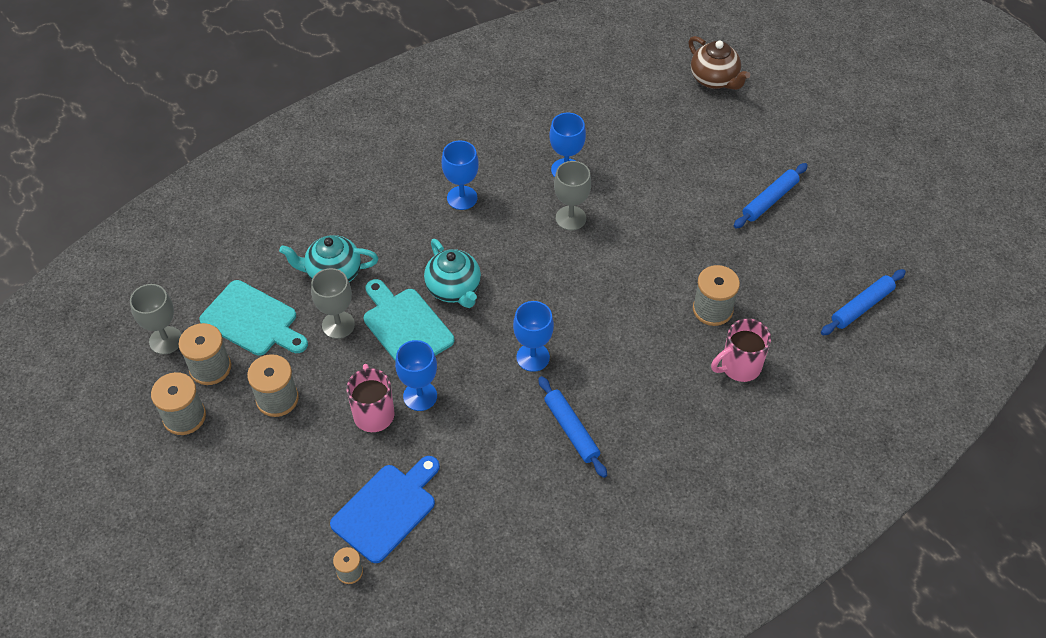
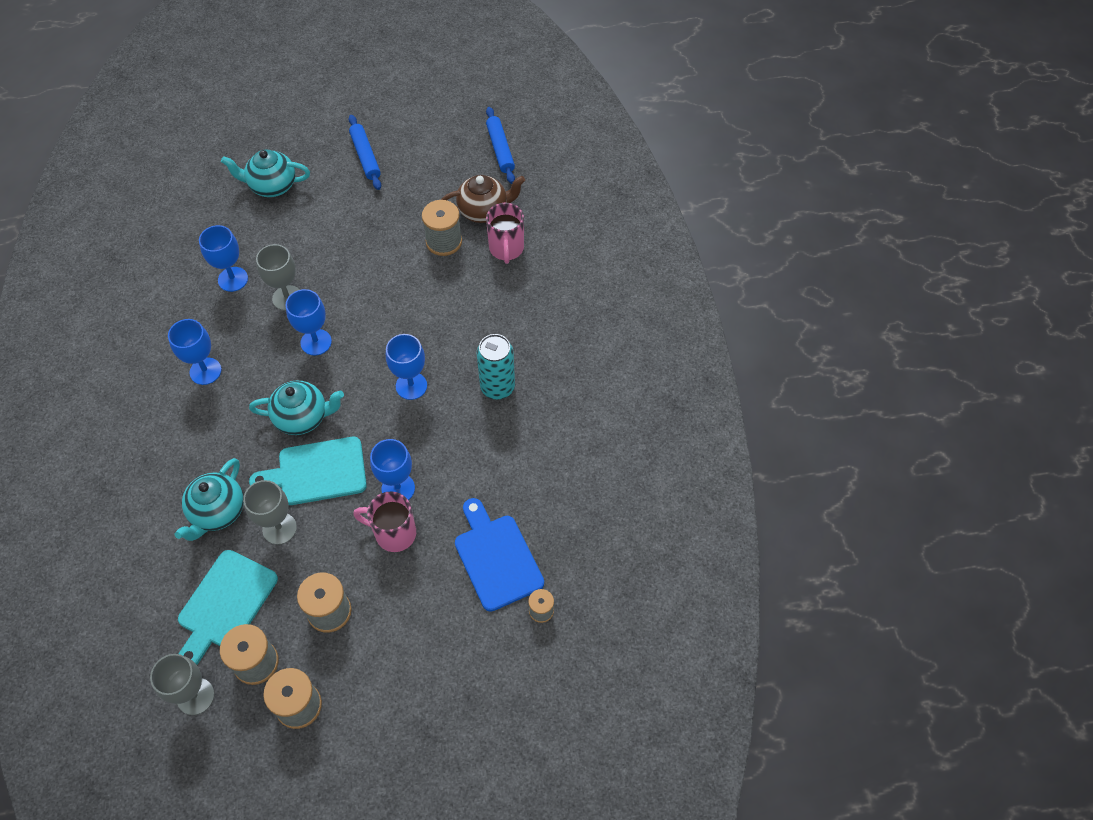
camera: 65 degrees left, 5 degrees up
(252, 320) = (225, 604): turquoise cutting board -> turquoise cutting board turned 150 degrees clockwise
(537, 262) = (316, 342): none -> blue goblet
(571, 430) = (497, 387): blue rolling pin -> turquoise can
(685, 147) = (272, 186): none -> turquoise teapot
(714, 79) = (216, 133): brown teapot -> brown teapot (483, 211)

